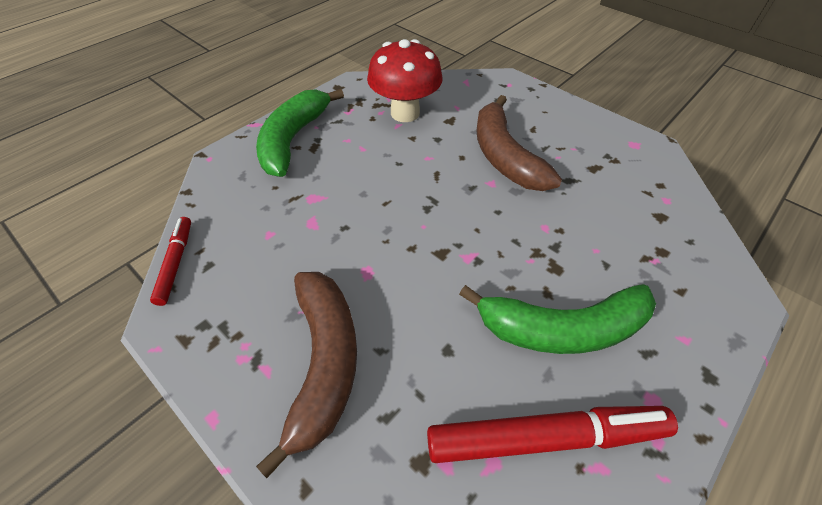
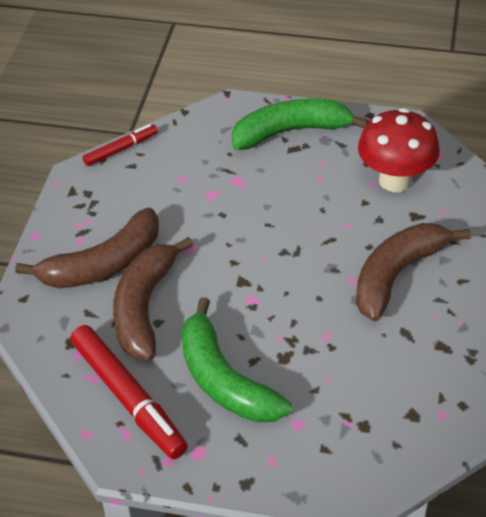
camera: 60 degrees right, 5 degrees down
(418, 352) = (144, 307): none -> brown banana

